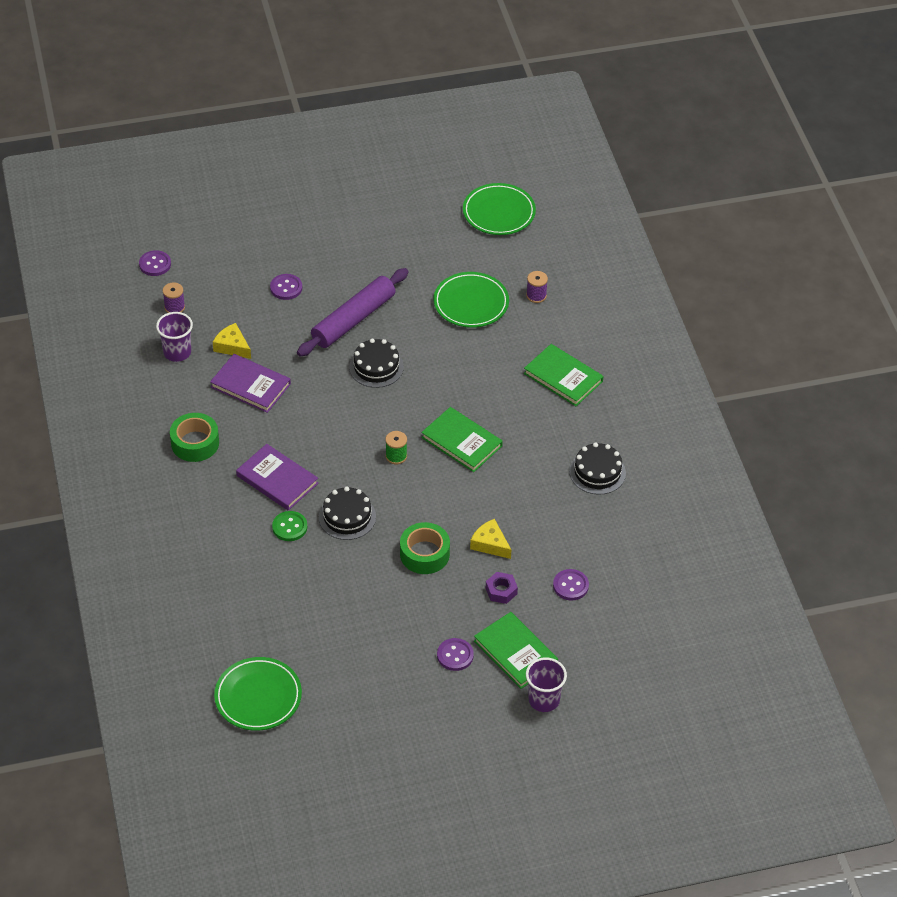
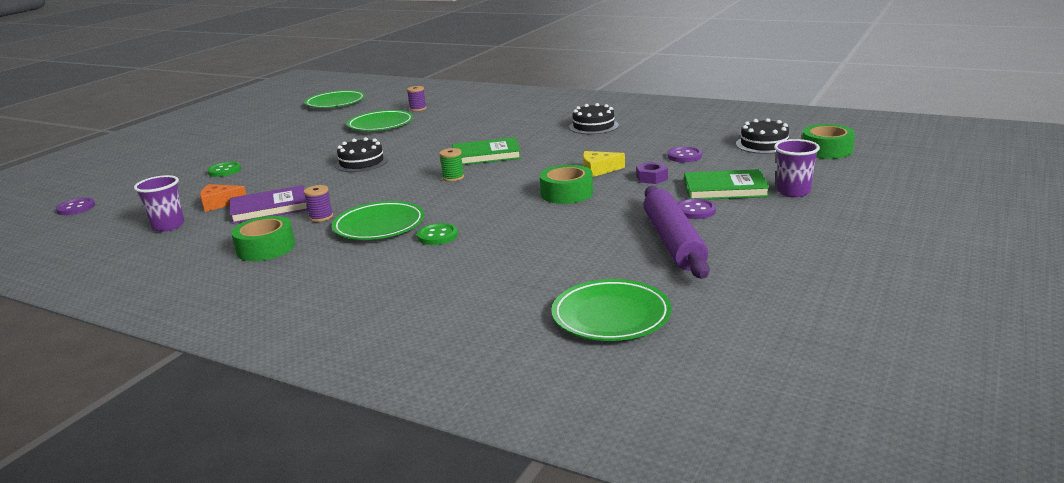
camera: 45 degrees left, 25 degrees down
(174, 307) = (129, 213): purple spool -> purple spool (321, 217)
(232, 346) = (219, 203): yellow cheese -> orange cheese
(277, 479) = (379, 226): purple book -> green plate
(286, 288) = (224, 171): purple button -> green button
(347, 517) = (474, 210): black cake -> black cake (764, 144)
(353, 320) = (306, 158): purple rolling pin -> purple rolling pin (673, 242)
(563, 377) = (496, 117): green book -> none
(667, 681) = (826, 150): none -> green tape

